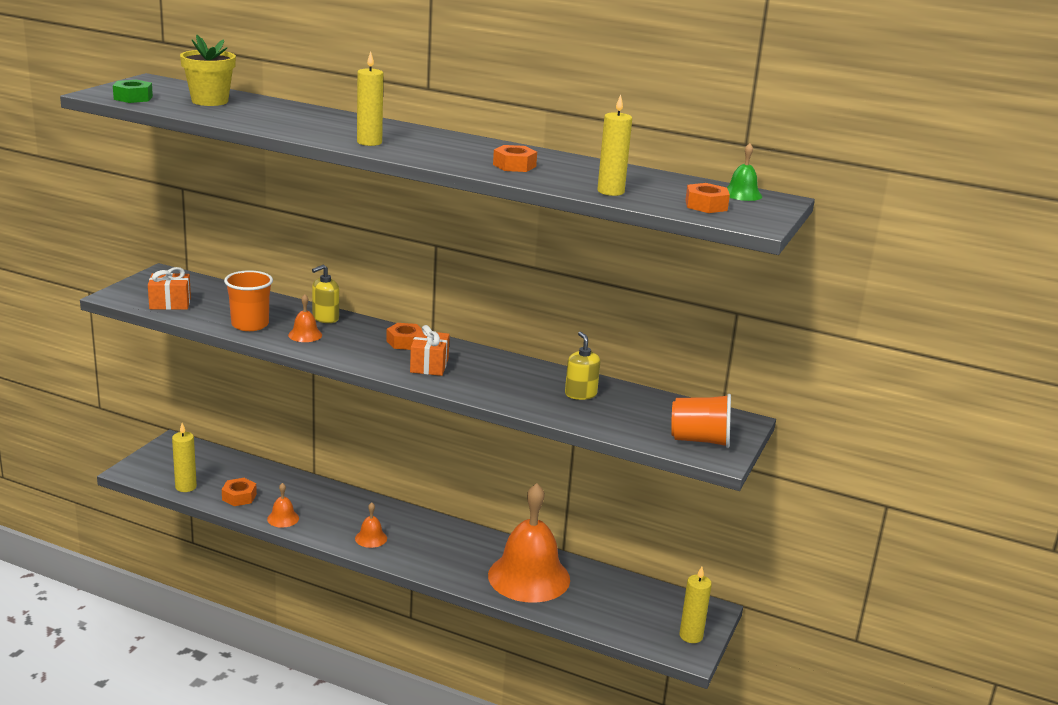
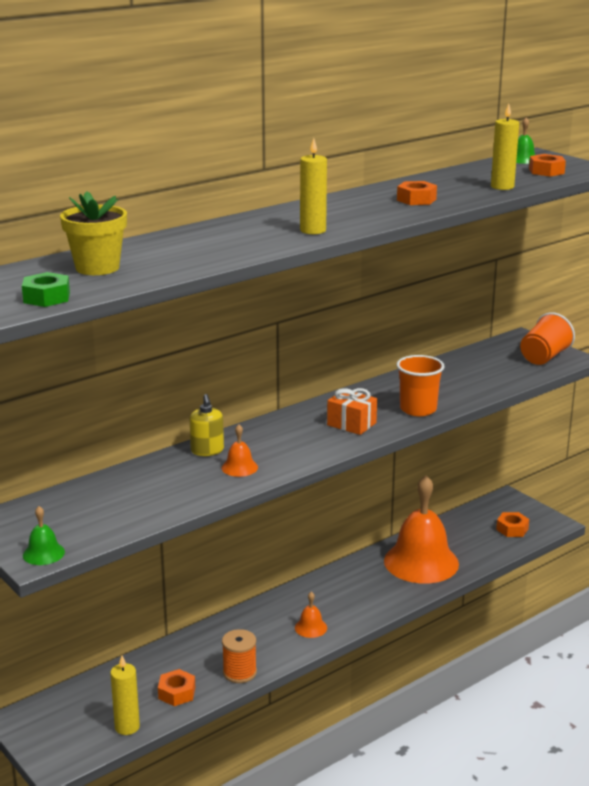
camera: 60 degrees left, 0 degrees up
(125, 297) = (43, 553): none -> green bell
(170, 303) = (91, 528): orange gift -> none
(250, 325) = (190, 491): orange cup -> orange cup (418, 409)
(283, 518) = (239, 672): orange bell -> orange spool
(405, 342) = (293, 424): orange nut -> orange nut (512, 529)
(580, 394) = (445, 378): yellow soap dispenser -> none
(691, 636) = (534, 516): yellow candle -> none

